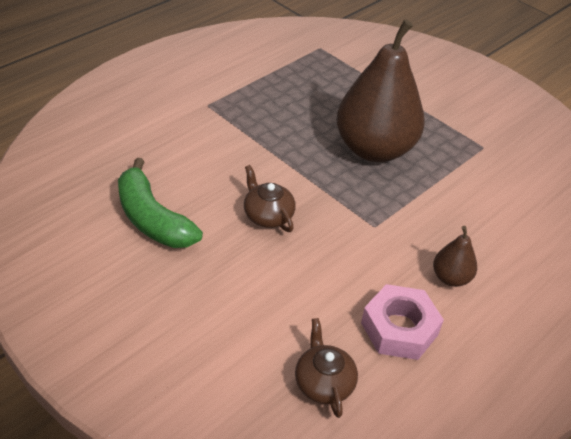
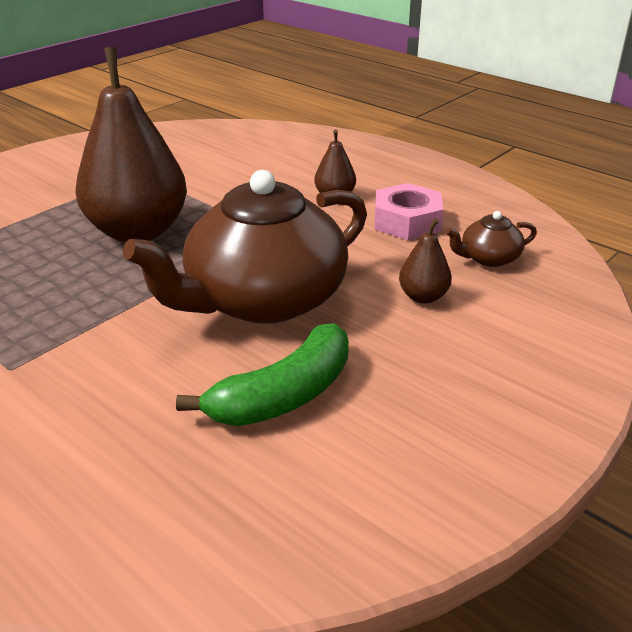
camera: 90 degrees left, 10 degrees down
(260, 316) = (423, 297): none -> brown pear
(268, 215) = (263, 299): brown teapot -> brown teapot, size x2.42

